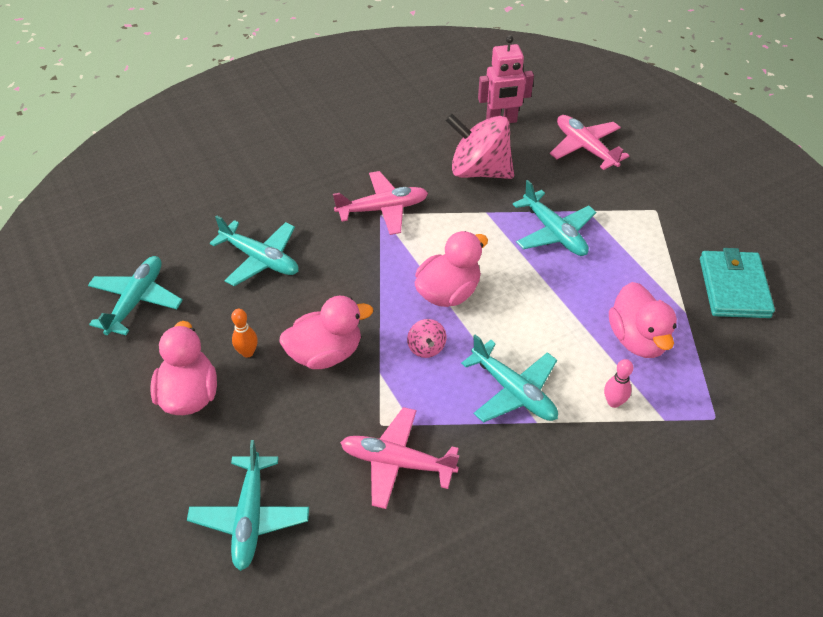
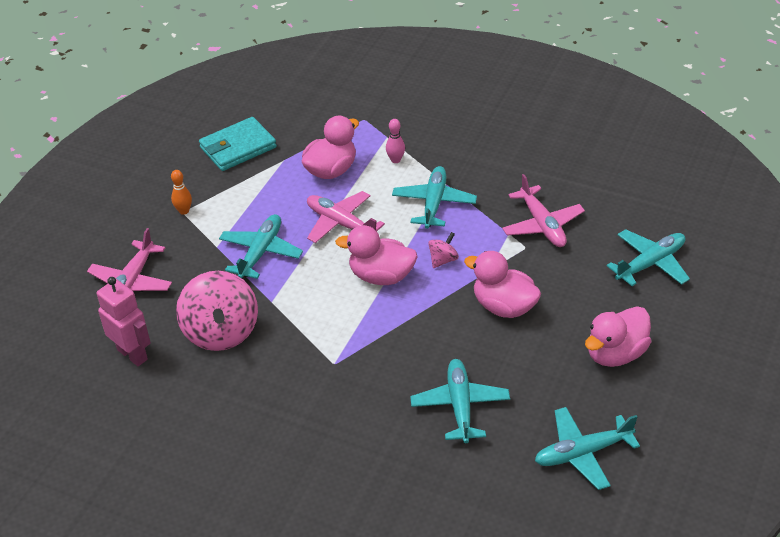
camera: 125 degrees left, 5 degrees down
(247, 352) = (549, 348): orange bowling pin -> orange bowling pin (184, 211)
(383, 209) = (327, 365): pink plane -> pink plane (340, 223)

